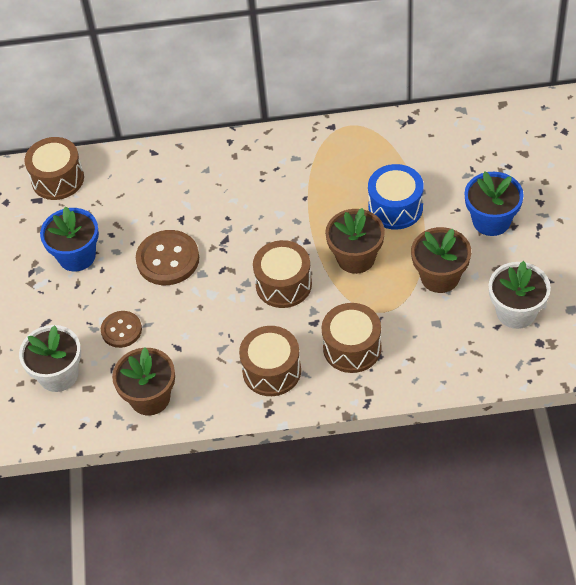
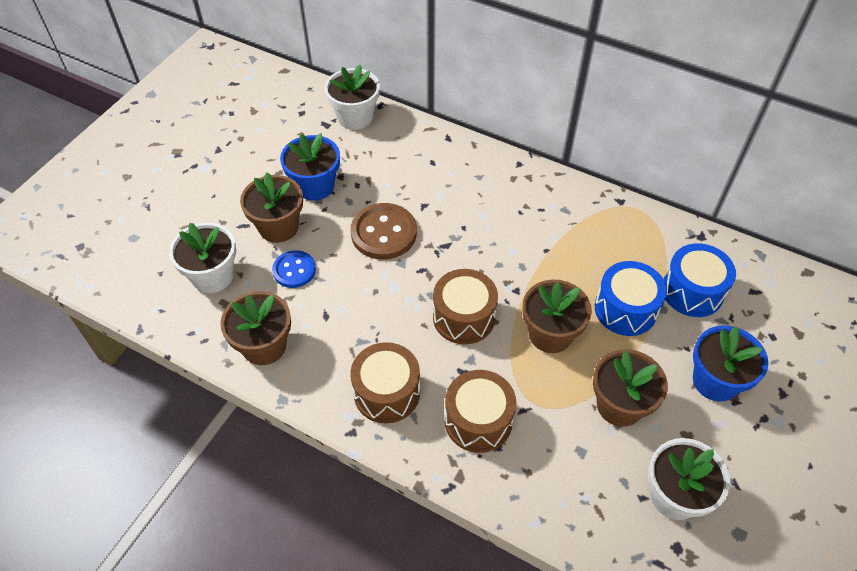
camera: 30 degrees right, 0 degrees up
(57, 179) = (355, 117): brown drum -> white flower pot
(77, 306) = (278, 227): none -> brown flower pot
(121, 330) = (294, 270): brown button -> blue button
(432, 166) = (692, 291): none -> blue drum

